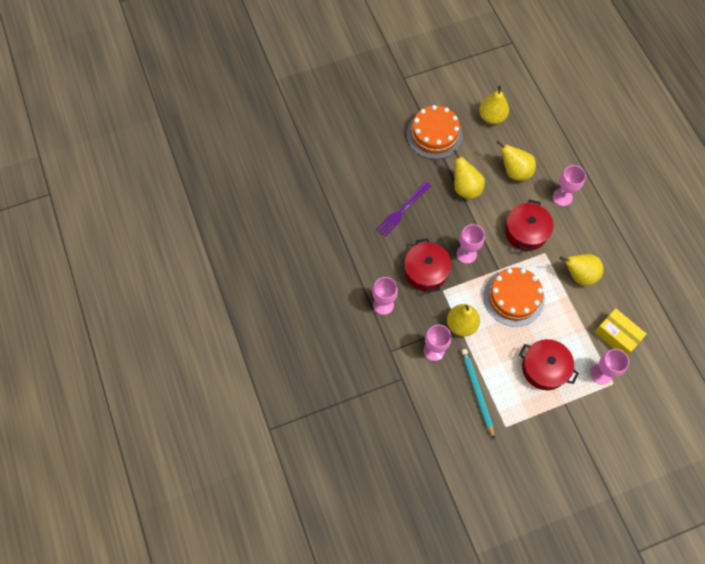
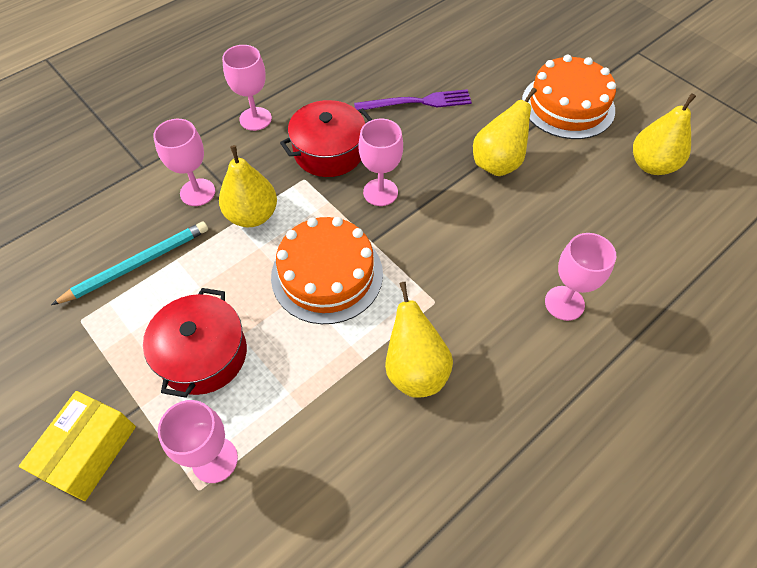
camera: 70 degrees right, 10 degrees down
(402, 210) = (417, 102): purple fork -> purple fork turned 150 degrees clockwise
(515, 172) = (570, 220): yellow pear -> none
(526, 232) = (462, 263): red pot -> none
(616, 336) = (307, 472): yellow box -> yellow box (89, 451)

